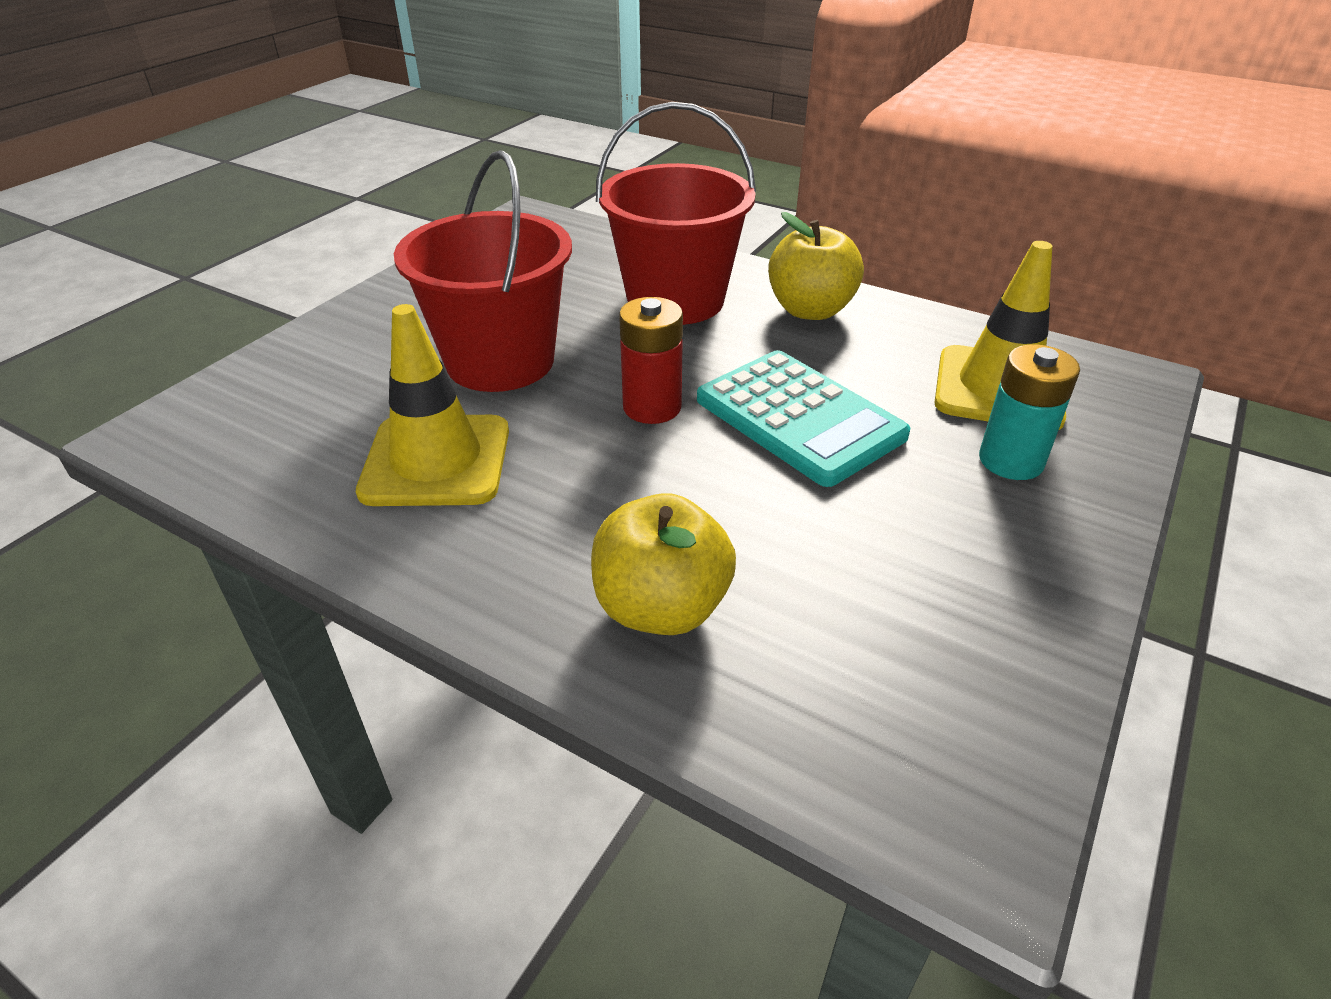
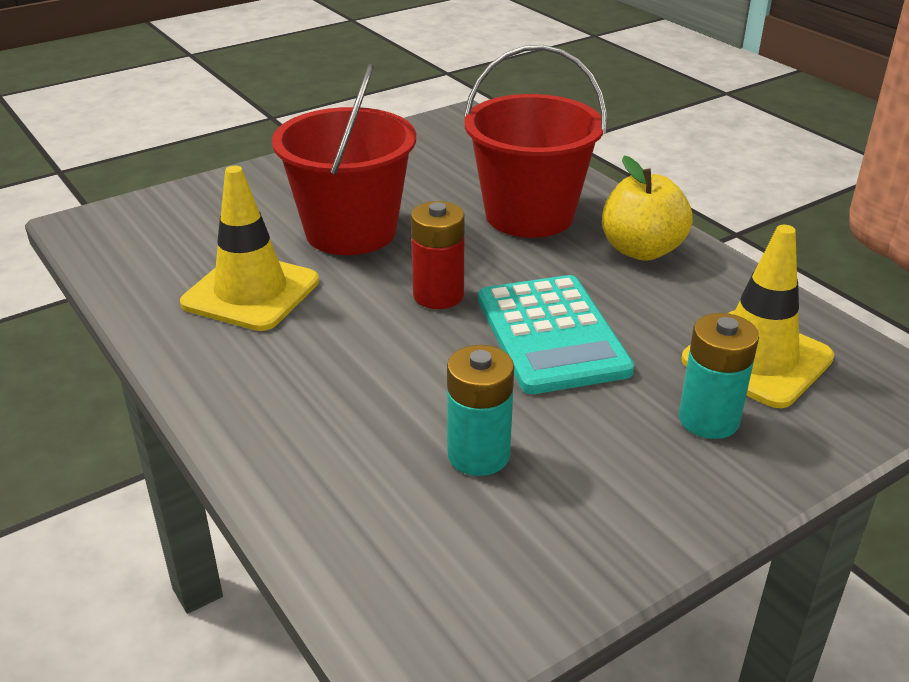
camera: 25 degrees right, 5 degrees down
(661, 607) = (327, 438): yellow apple -> none
(836, 570) = (478, 455): none -> turquoise battery

